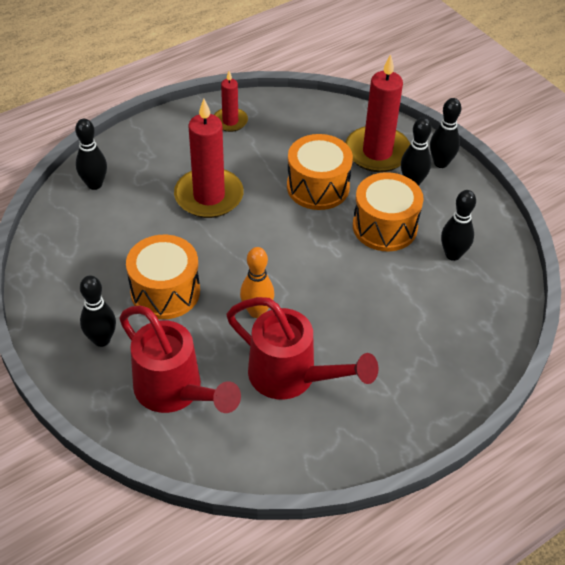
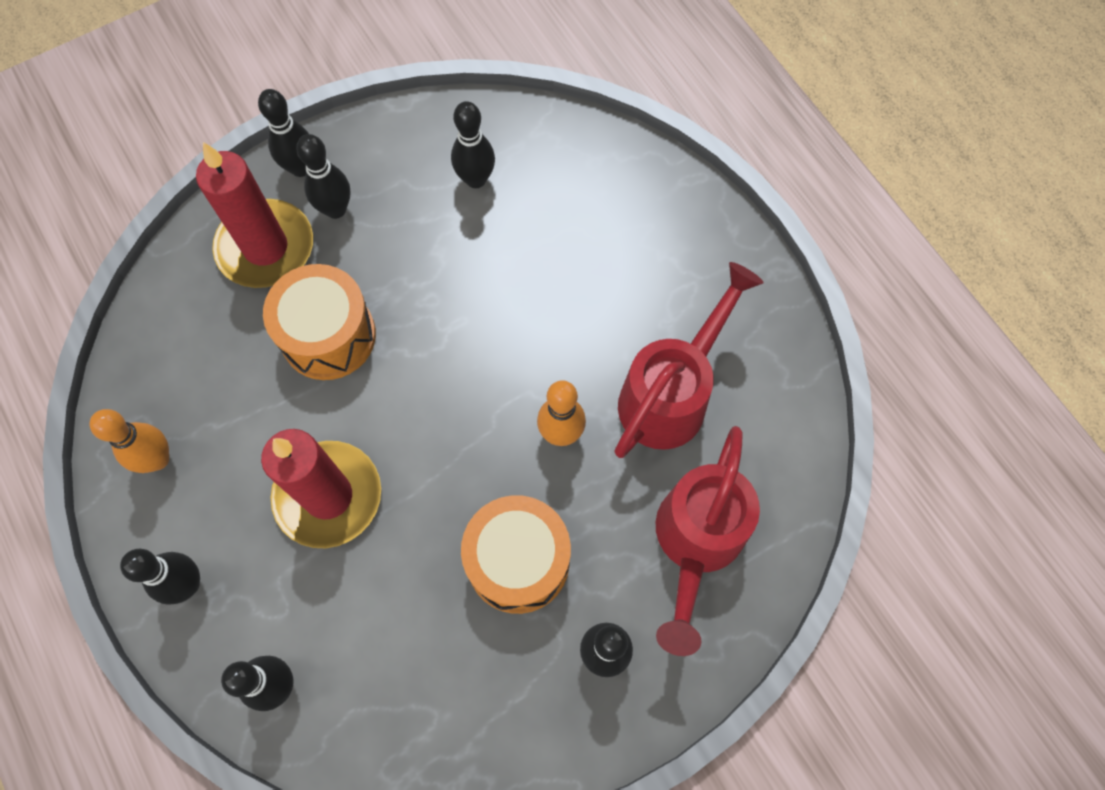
camera: 85 degrees left, 20 degrees up
(155, 142) = (187, 584): none -> black bowling pin
(175, 392) = (695, 544): red watering can -> red watering can turned 150 degrees clockwise
(230, 121) = (157, 459): red candle -> orange bowling pin
(385, 227) = (418, 255): orange drum -> none

